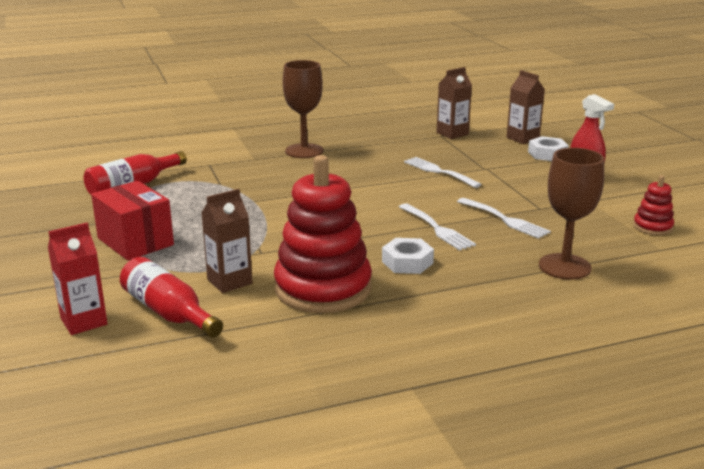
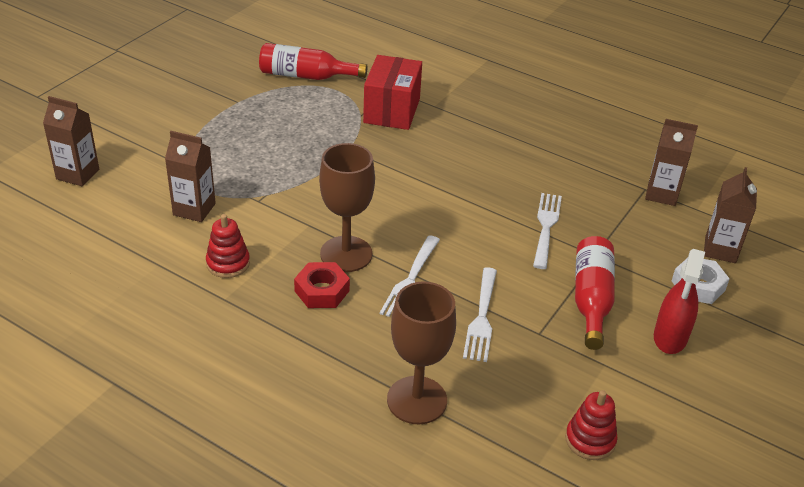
camera: 50 degrees right, 15 degrees up
(84, 321) = (78, 174): red carton -> brown carton
(135, 241) = (213, 130): red box -> red box (392, 111)
(169, 312) = (122, 205): red bottle -> red bottle (591, 300)
(304, 151) = (487, 124): brown goblet -> brown goblet (346, 254)
(323, 288) = (228, 263): red stacking toy -> red stacking toy, size x0.45
(407, 262) = (322, 291): white nut -> red nut

